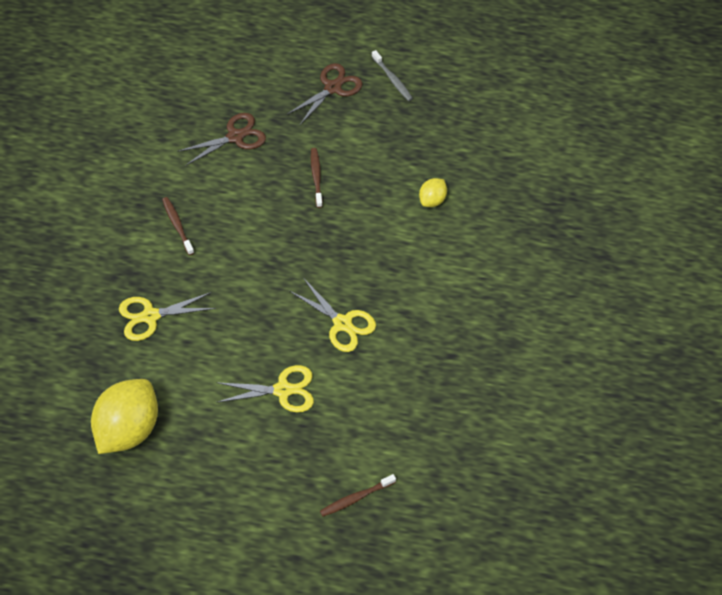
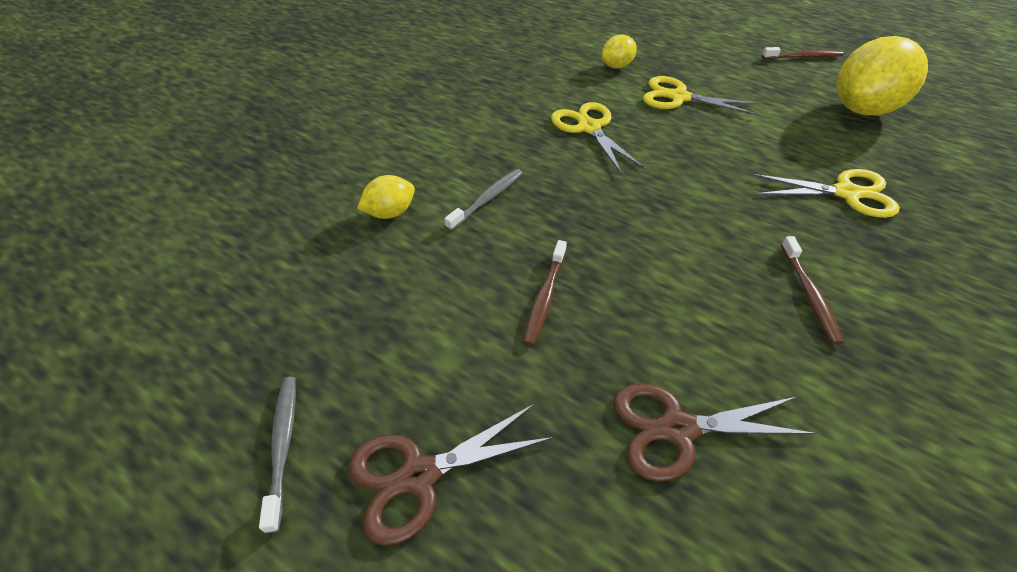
camera: 155 degrees left, 10 degrees down
(349, 420) = (616, 66): none -> yellow lemon
(356, 498) = (631, 30): brown toothbrush -> brown toothbrush (803, 57)
(380, 230) = (487, 199): none -> grey toothbrush

